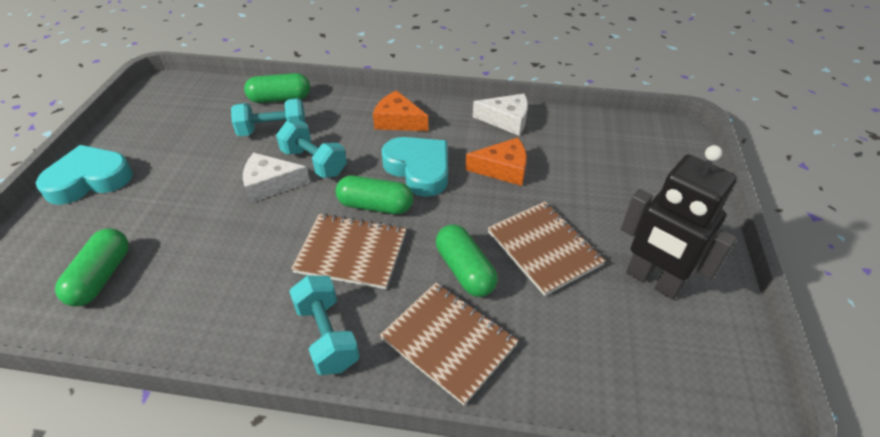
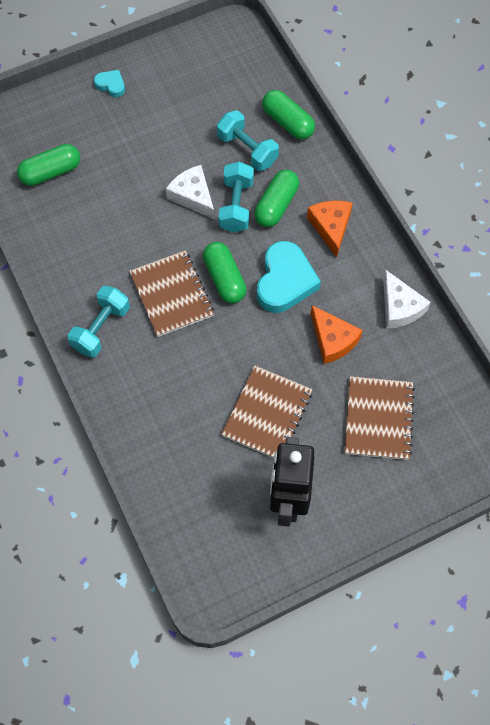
camera: 55 degrees right, 20 degrees up
(89, 180) = (111, 85): turquoise heart -> turquoise heart, size x0.49
(449, 342) = (145, 399): brown notebook -> brown notebook (378, 419)
(464, 270) = (208, 374): green capsule -> green capsule (276, 205)

